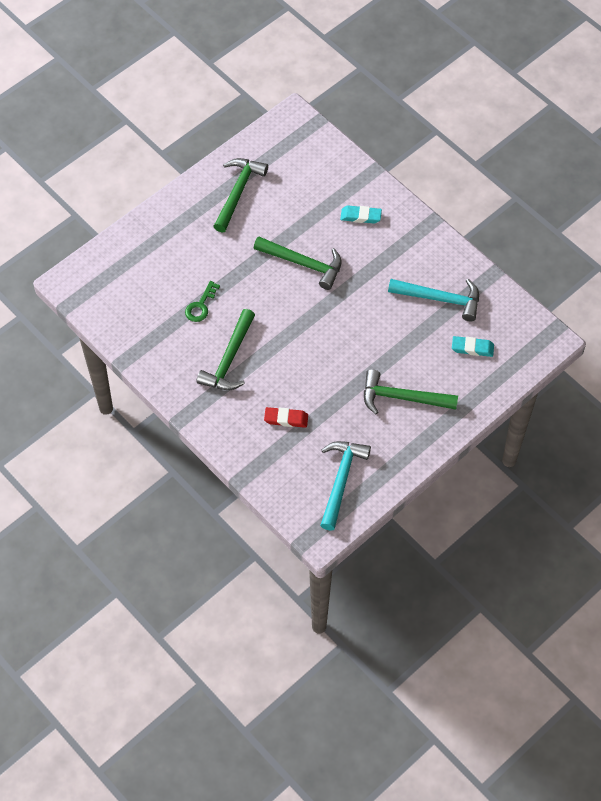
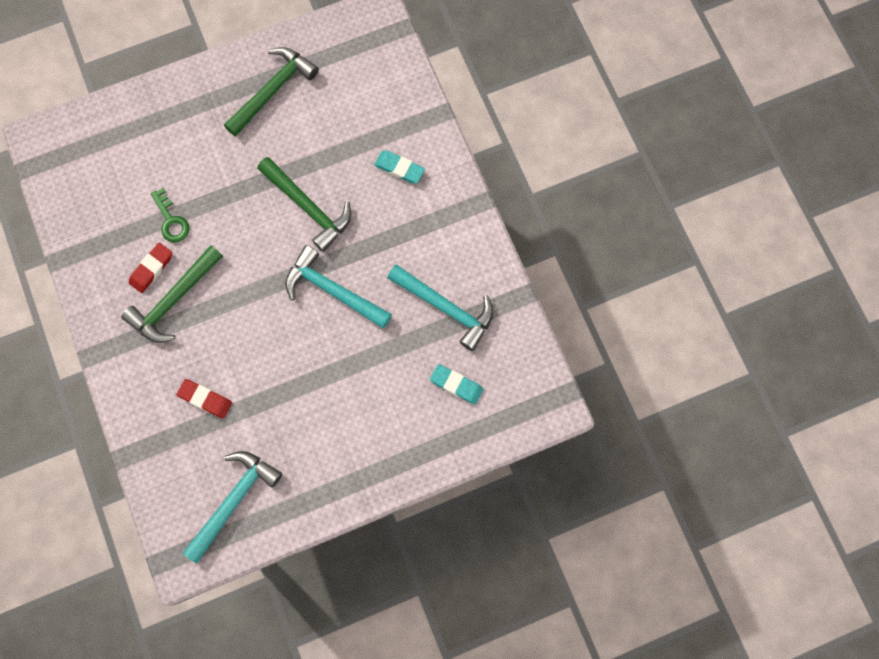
camera: 20 degrees right, 15 degrees up
(201, 305) = (171, 220): green key -> green key turned 75 degrees counterclockwise
(201, 343) = (151, 269): none -> red eraser
(349, 314) = (333, 291): none -> turquoise hammer
(402, 398) = (348, 420): green hammer -> none

